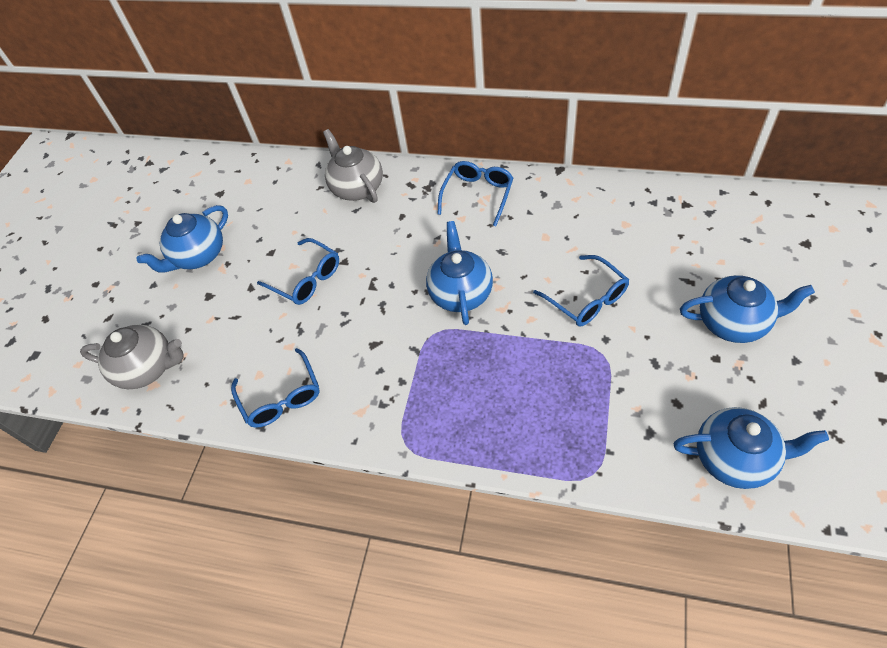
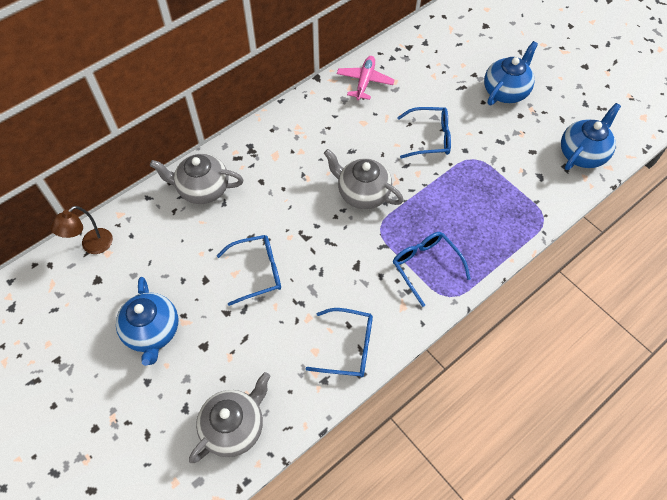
camera: 60 degrees left, 5 degrees up
(247, 168) = (92, 246): none -> brown lamp
(460, 293) = (362, 193): blue teapot -> grey teapot
(478, 195) = (290, 130): blue glasses -> blue glasses (425, 266)
(596, 204) = (365, 82): none -> pink plane

